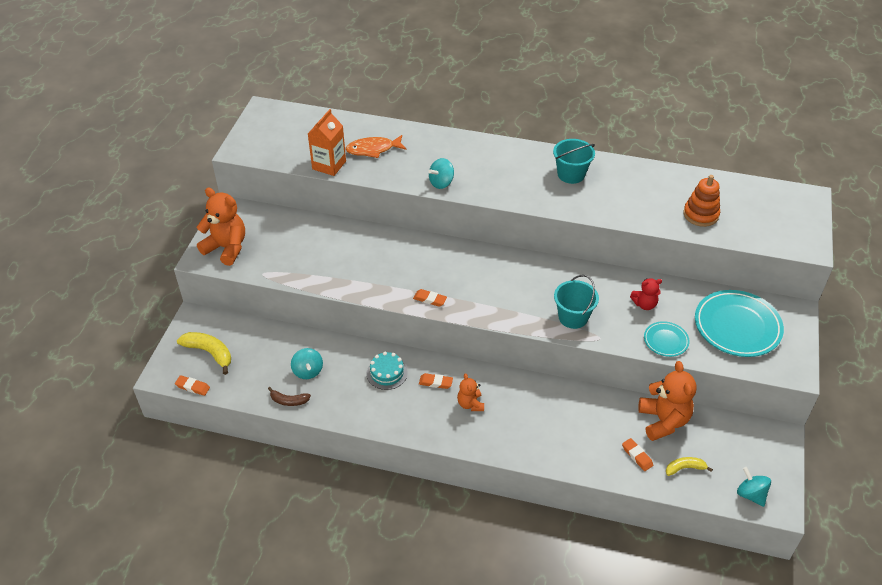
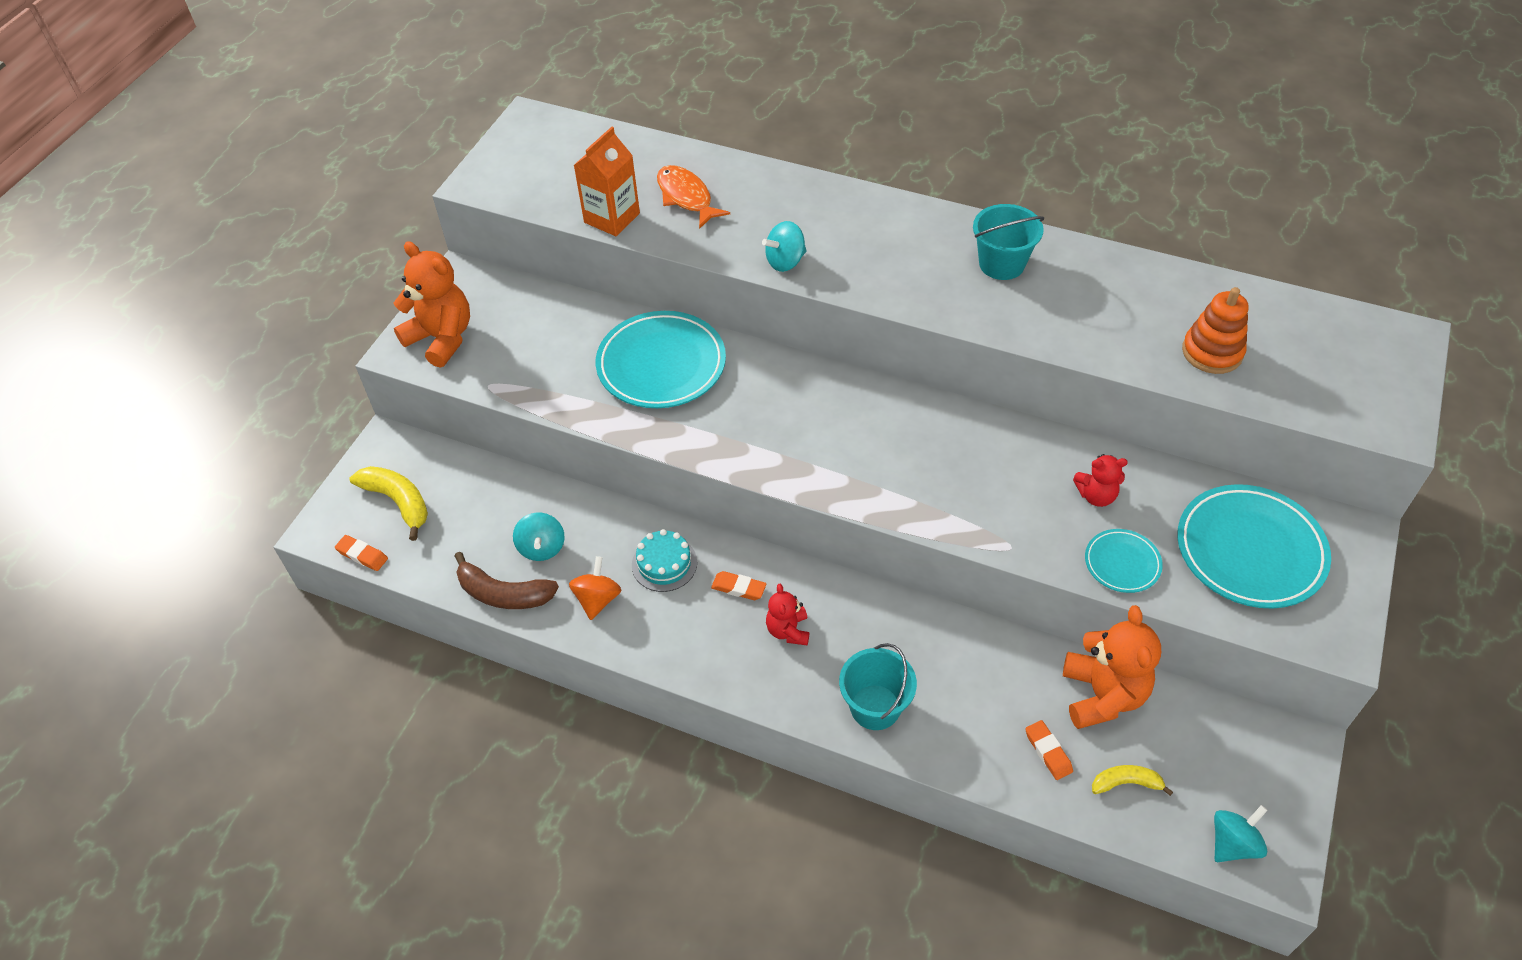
camera: 10 degrees right, 5 degrees up
(289, 401) = (503, 594): brown banana -> brown banana, size x1.64
(349, 398) = (597, 599): none -> orange spinning top
(369, 252) = (661, 365): none -> turquoise plate
(373, 149) = (686, 197): orange fish -> orange fish turned 60 degrees clockwise
(430, 299) = (742, 453): orange eraser -> none
(470, 404) = (788, 630): orange teddy bear -> red teddy bear
(573, 317) = (971, 506): turquoise bucket -> turquoise bucket (875, 707)
(750, 494) = (1233, 843): turquoise spinning top -> turquoise spinning top turned 75 degrees clockwise

